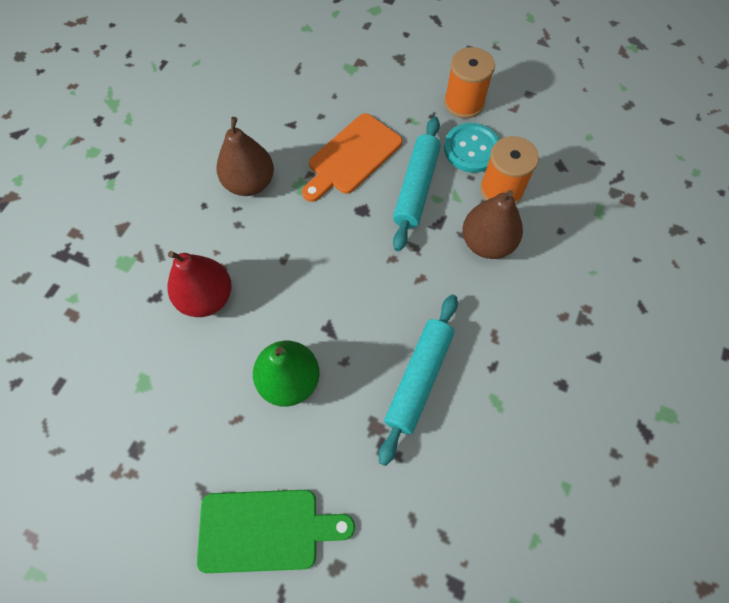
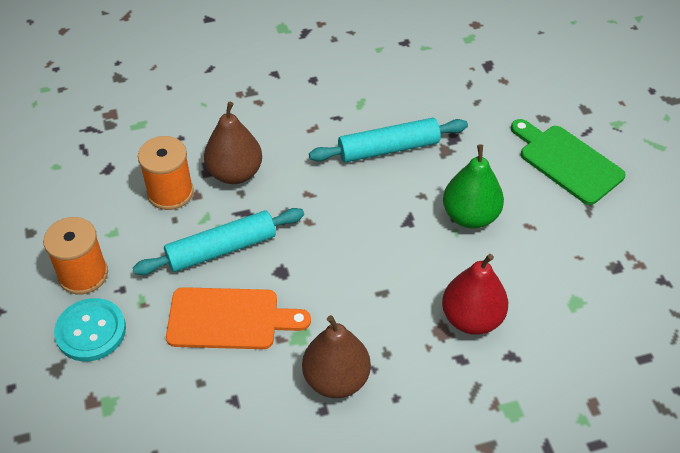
camera: 130 degrees left, 15 degrees down
(472, 149) = (140, 236): turquoise button -> turquoise button (91, 331)

